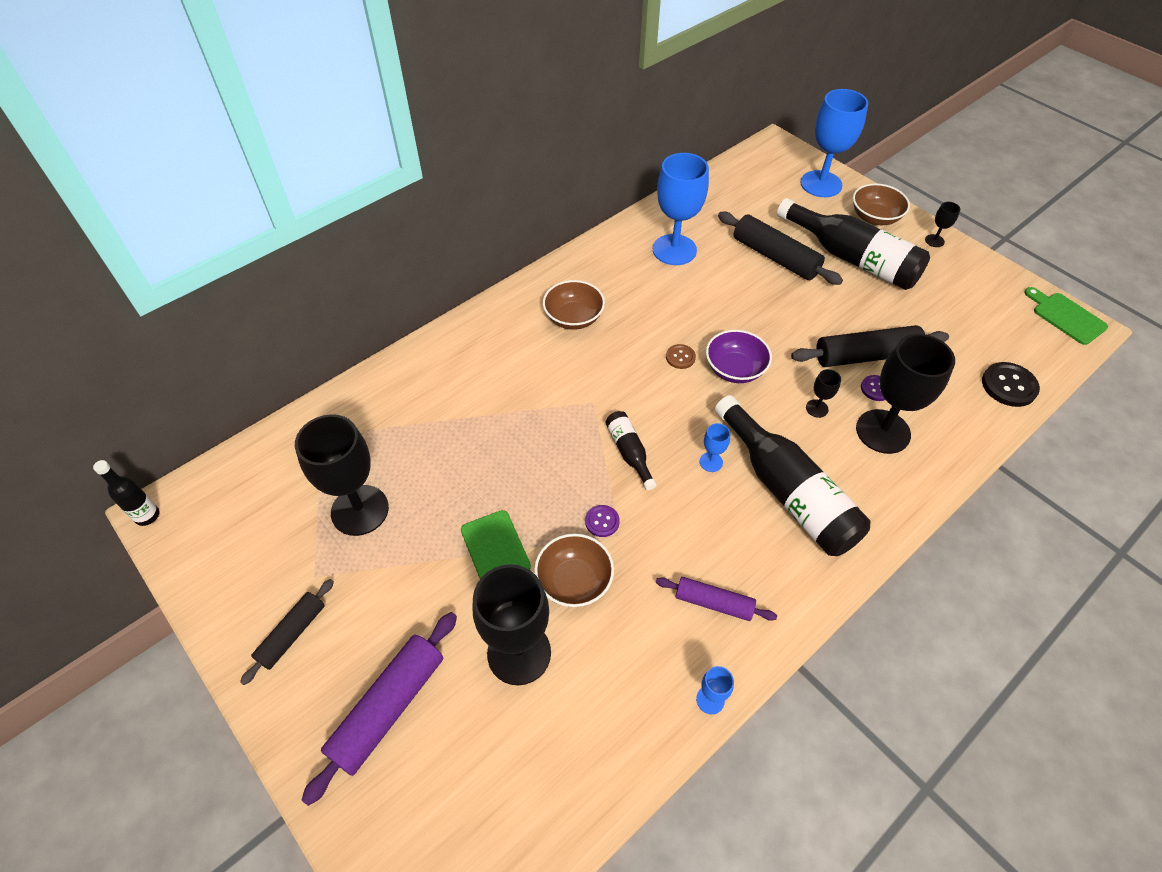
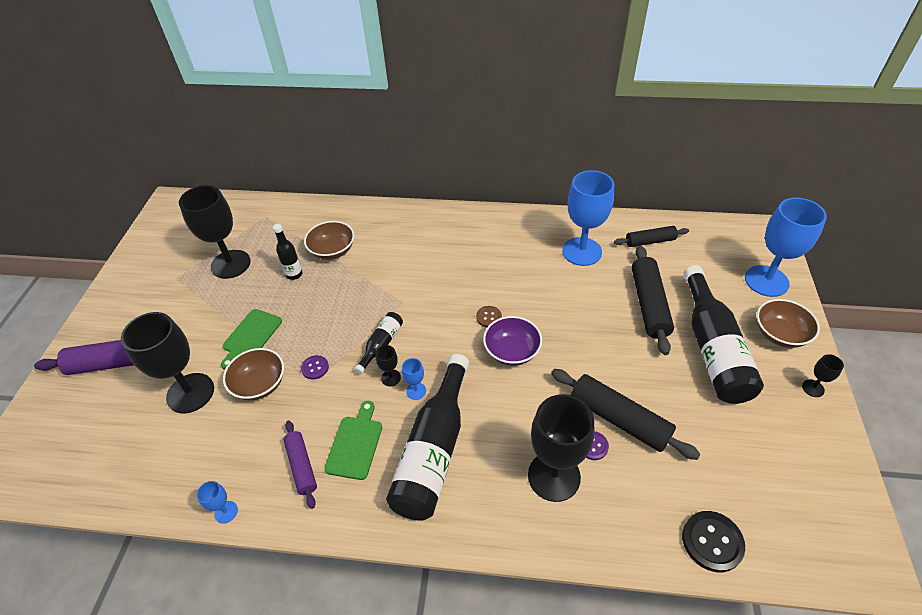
camera: 50 degrees right, 5 degrees down
(147, 516) = (164, 200): black bottle -> black bottle (294, 274)
(292, 634) = (136, 295): black rolling pin -> black rolling pin (650, 241)
(573, 318) = (461, 248): brown bowl -> brown bowl (332, 251)
(817, 408) = (529, 420): black goblet -> black goblet (391, 378)
(1066, 316) = (863, 544): green cutting board -> green cutting board (355, 444)

